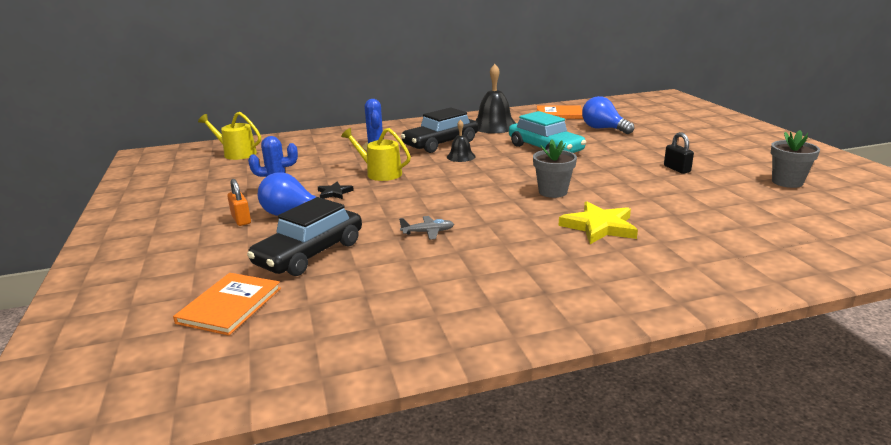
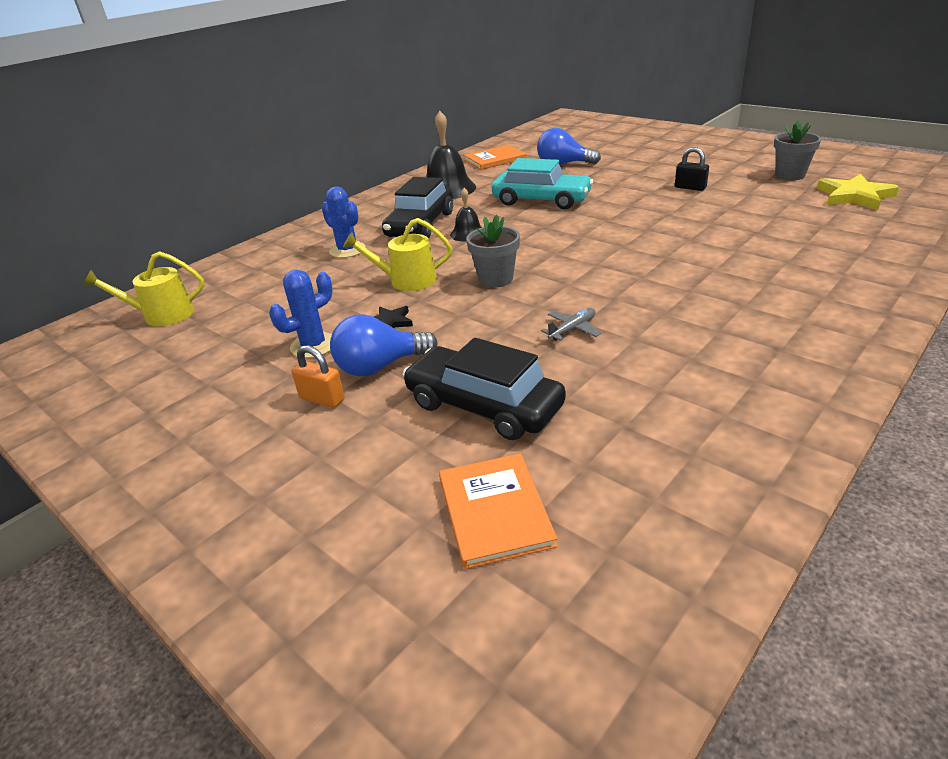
camera: 30 degrees left, 10 degrees up
(310, 253) = (484, 406): black car -> black car turned 120 degrees clockwise
(552, 192) = (621, 244): grey flower pot -> grey flower pot (495, 279)
(599, 226) = (718, 265): yellow star -> yellow star (854, 196)

